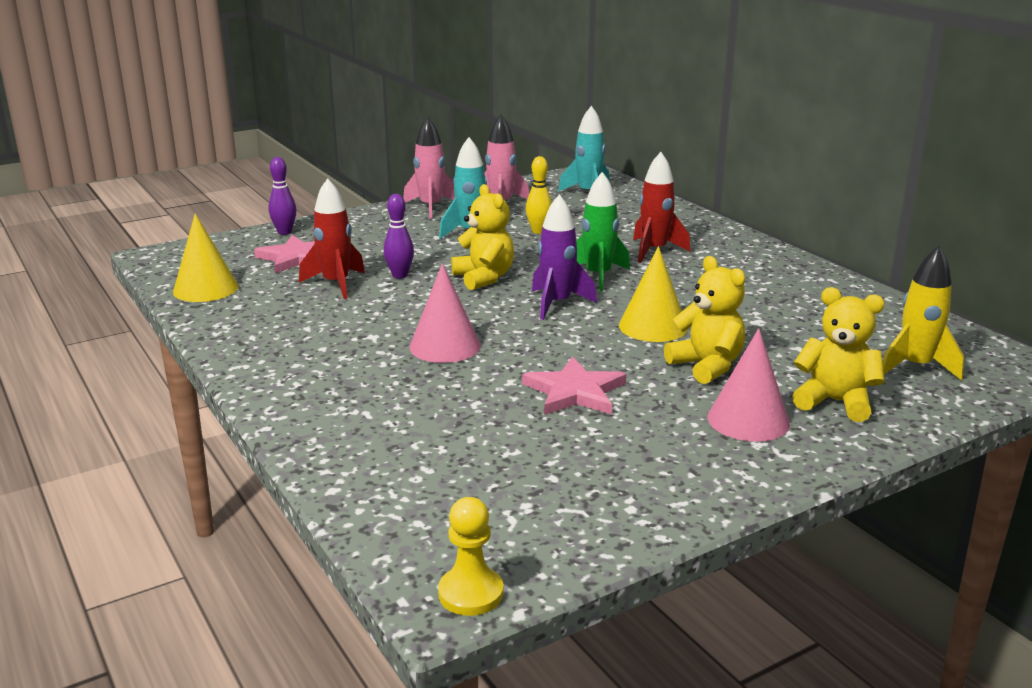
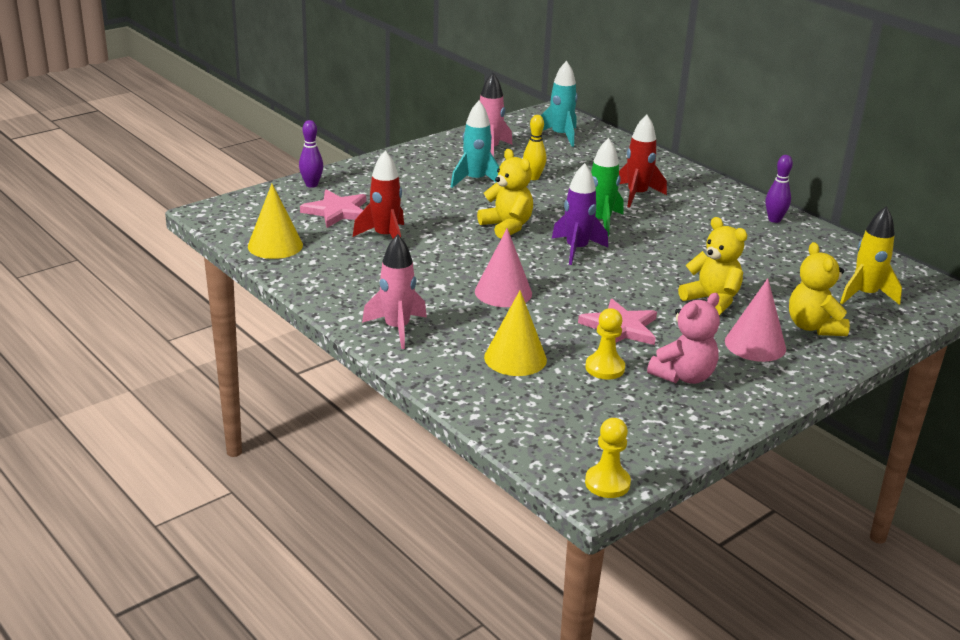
camera: 10 degrees left, 5 degrees up
(400, 275) = (435, 226): purple bowling pin -> purple bowling pin (774, 220)
(431, 207) = (428, 154): pink rocket -> pink rocket (397, 329)
(533, 439) = (605, 368): none -> yellow pawn
(636, 454) = (683, 376): none -> pink teddy bear
(653, 326) = (660, 268): yellow cone -> yellow cone (515, 358)
(835, 402) = (813, 327): yellow teddy bear -> yellow teddy bear turned 120 degrees counterclockwise

